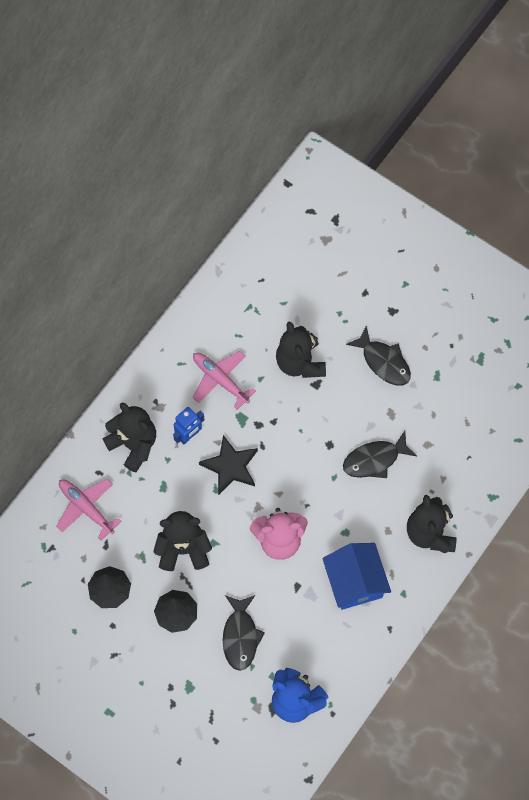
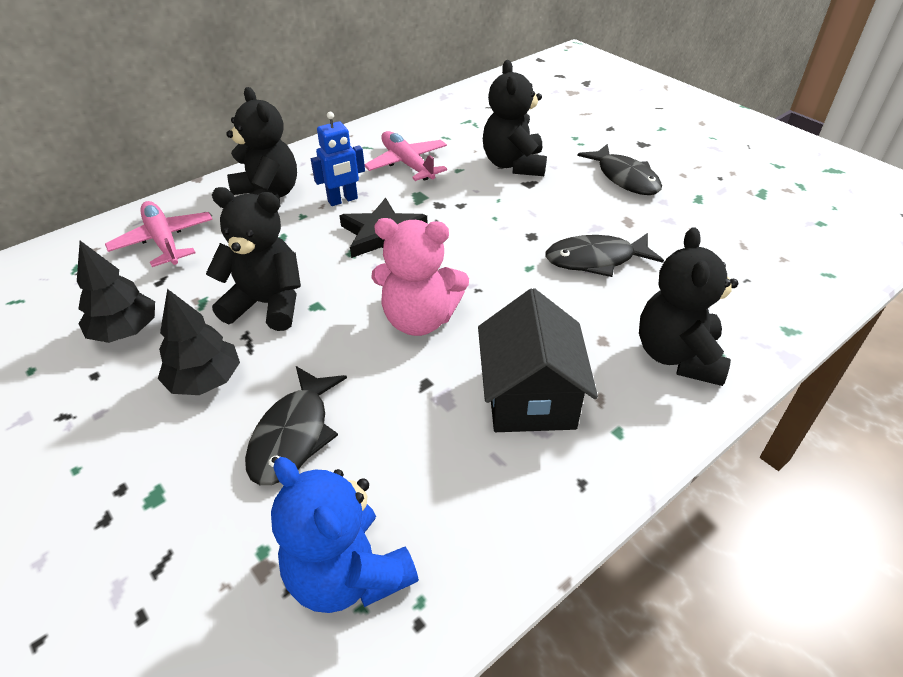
camera: 15 degrees right, 25 degrees down
(355, 582) = (530, 397): blue house -> black house

